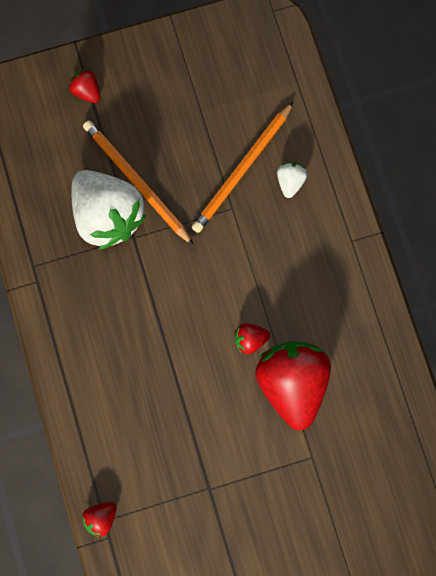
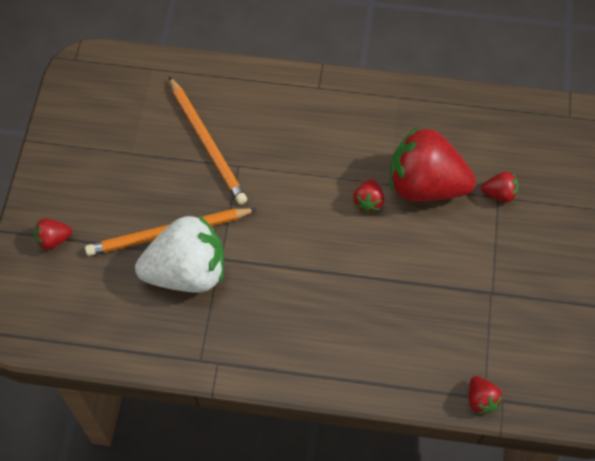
camera: 65 degrees left, 15 degrees down
(290, 182) = (240, 111): white strawberry -> none
(316, 457) = (499, 194): none -> red strawberry

